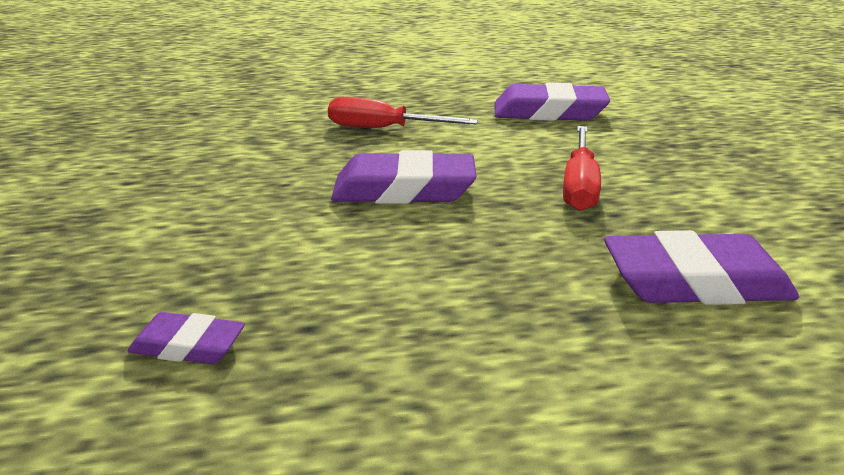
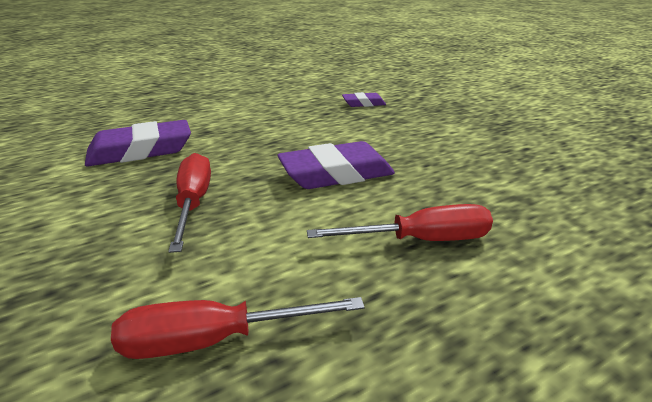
camera: 160 degrees right, 0 degrees up
(549, 112) = (215, 340): purple eraser -> red screwdriver

